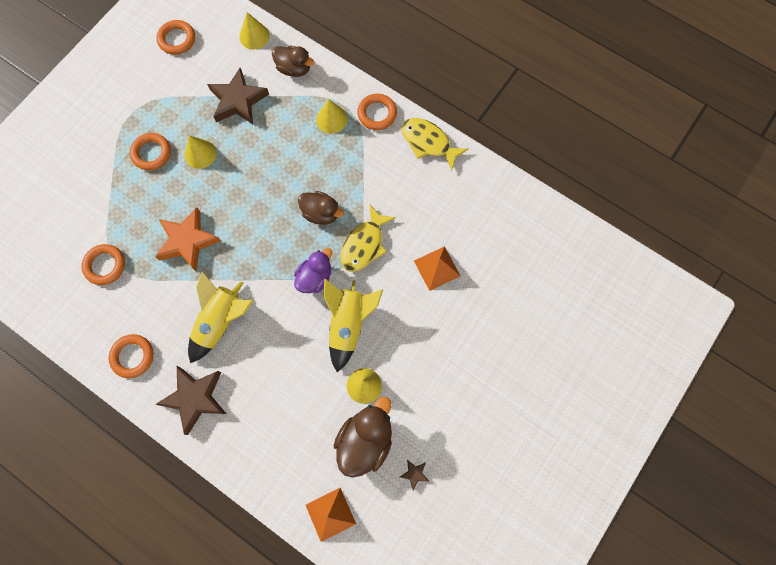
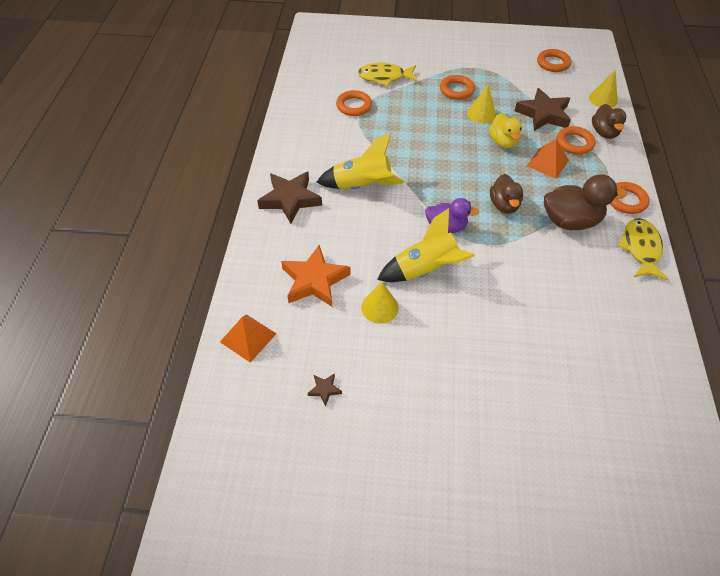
camera: 60 degrees right, 20 degrees down
(133, 356) = (298, 150): orange ring -> orange ring (574, 143)
(187, 241) = (409, 138): orange star -> orange star (314, 280)
(248, 161) = (503, 142): none -> yellow duck
(331, 119) = (589, 174): yellow cone -> none
(364, 244) = (504, 247): yellow fish -> yellow fish (384, 77)
(365, 440) = (330, 333): brown duck -> brown duck (570, 221)
(437, 268) = (532, 312): orange pyramid -> orange pyramid (547, 163)

